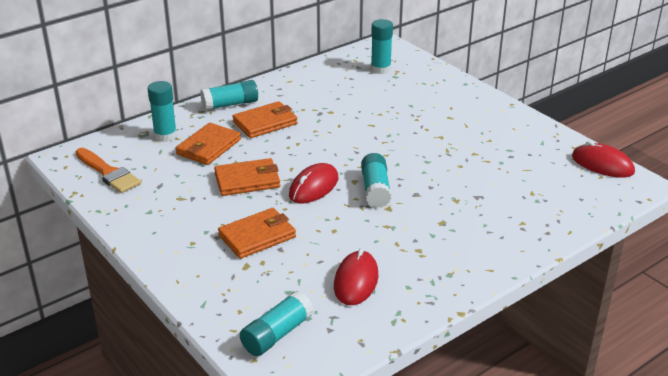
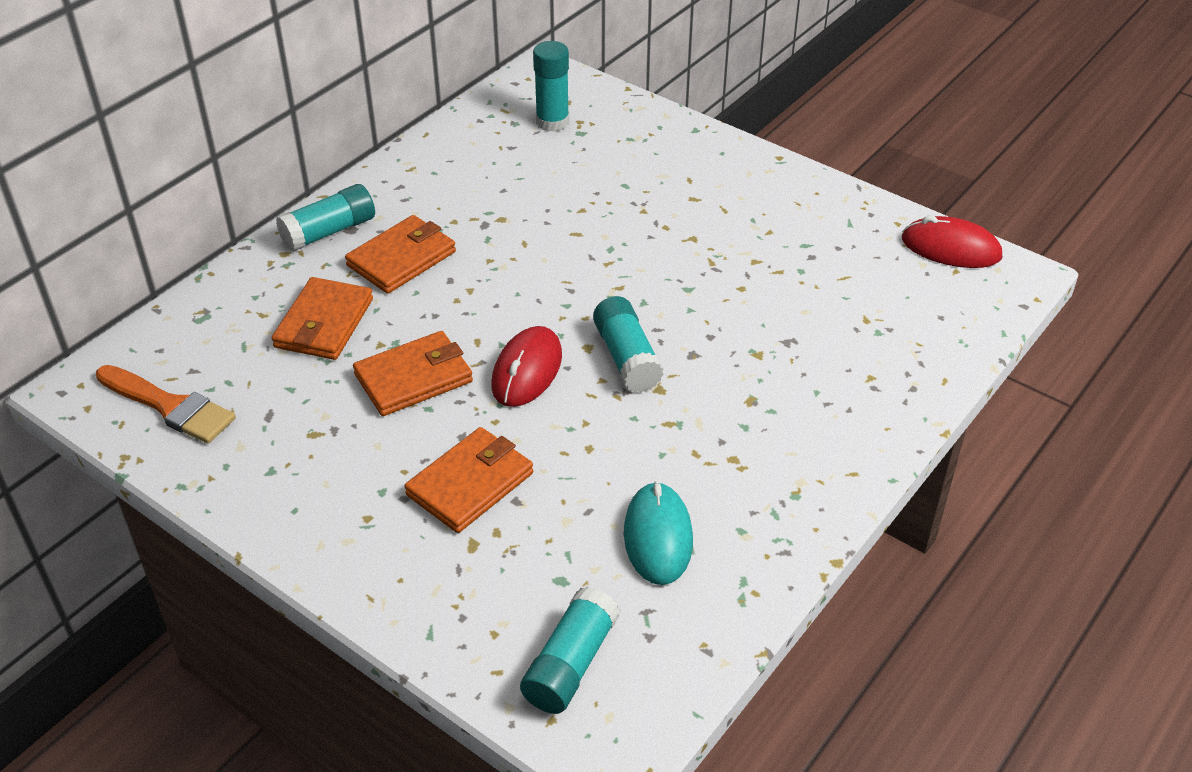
camera: 15 degrees left, 10 degrees up
(165, 136) = (241, 313): turquoise glue stick -> none
(356, 281) = (658, 537): red mouse -> turquoise mouse

